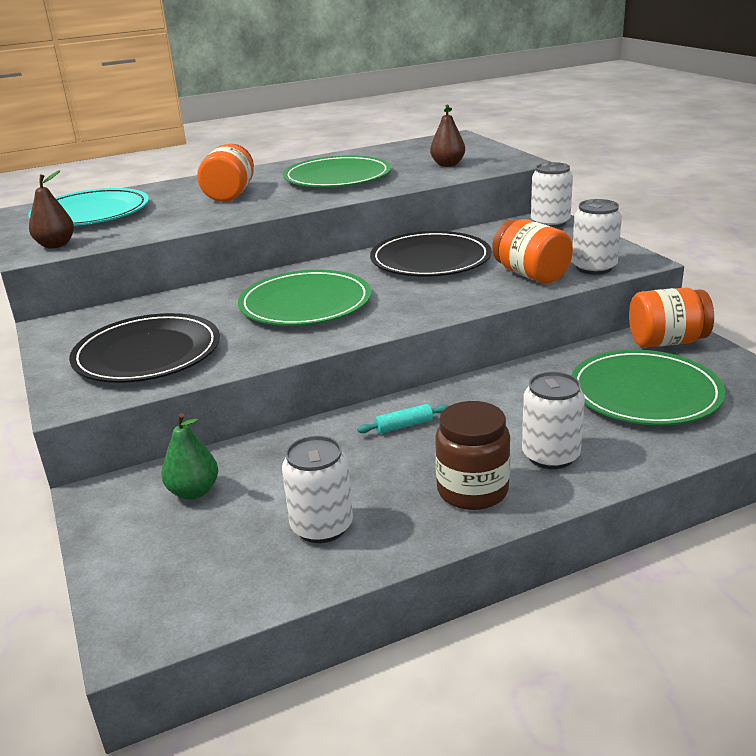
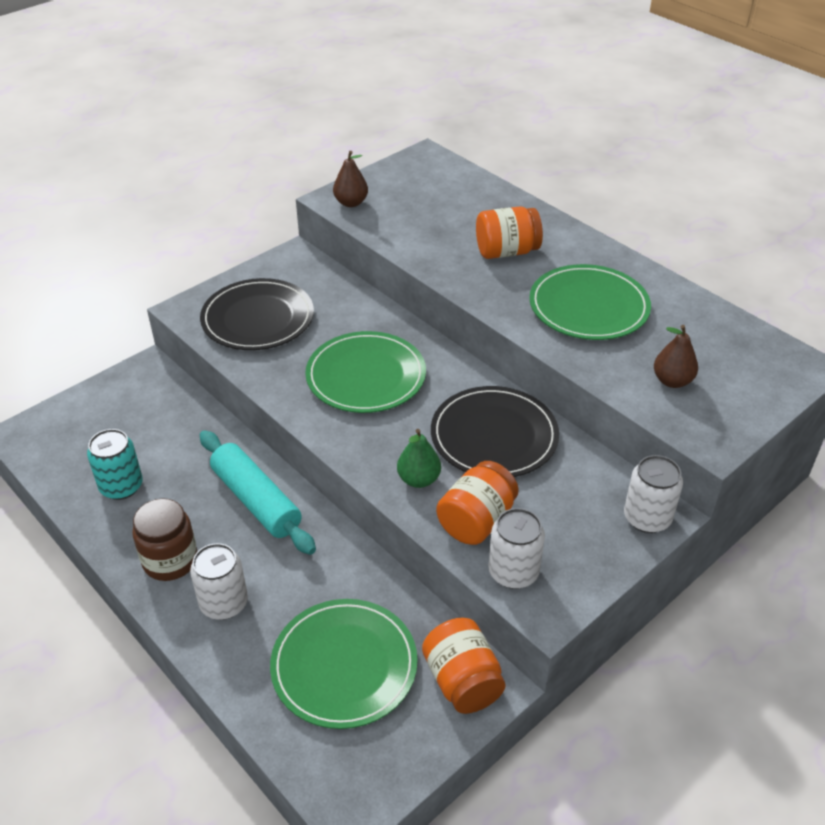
camera: 70 degrees right, 15 degrees up
(91, 213) = (430, 191): turquoise plate -> none
(194, 491) = (156, 411): green pear -> green pear (418, 479)
(322, 526) = (121, 486): white can -> turquoise can
(404, 425) = (256, 500): turquoise rolling pin -> turquoise rolling pin, size x2.44

